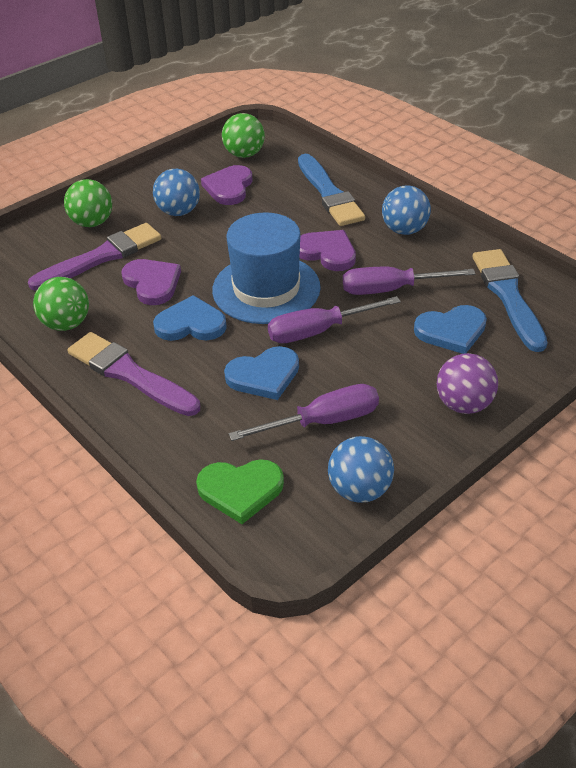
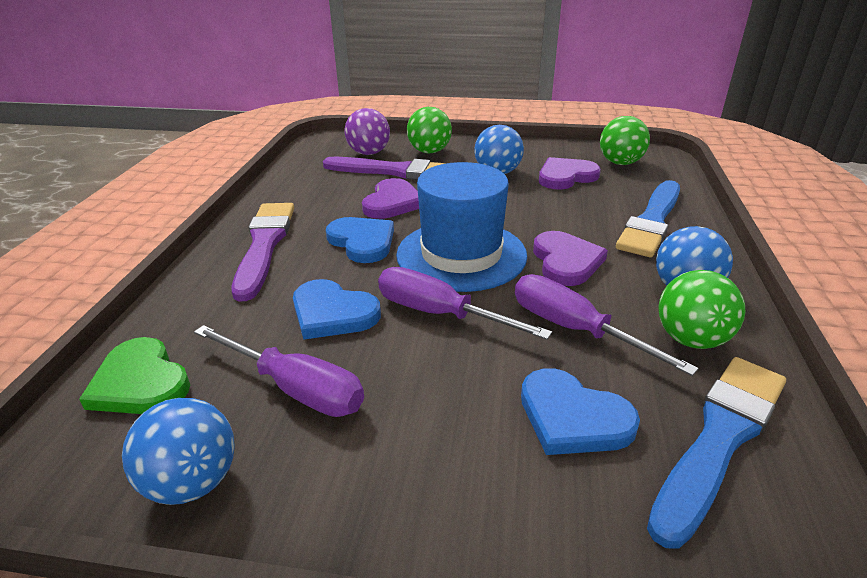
camera: 50 degrees right, 10 degrees down
(66, 324) = (299, 194): green ball -> green ball (691, 339)
(463, 404) = (444, 507): purple ball -> purple ball (369, 153)

